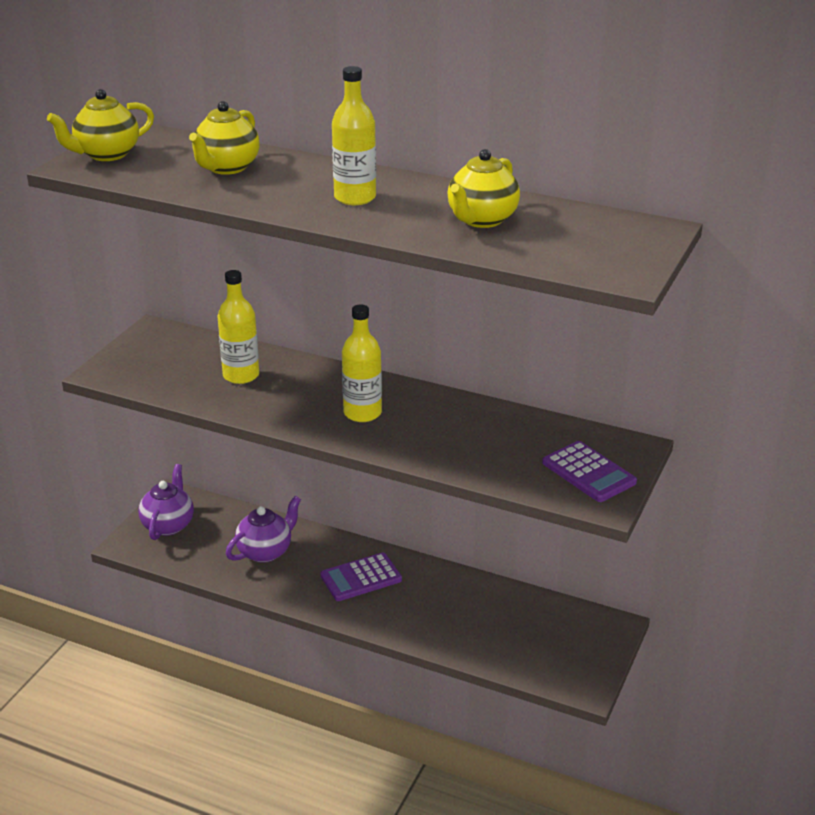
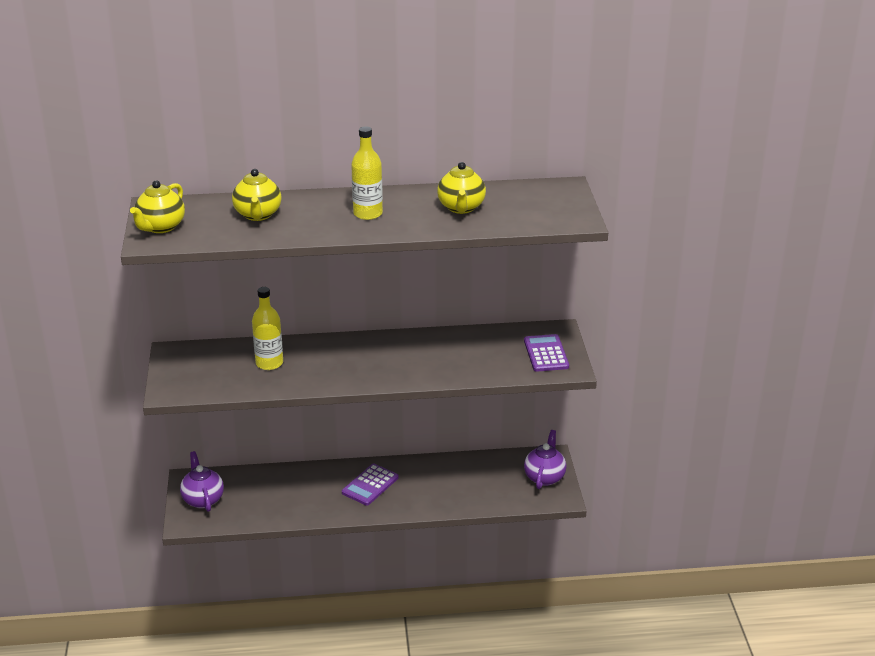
camera: 30 degrees left, 0 degrees up
(265, 551) = (290, 492): purple teapot -> purple teapot (544, 477)
(362, 413) = (376, 362): yellow bottle -> none
(589, 472) = (546, 354): purple calculator -> purple calculator turned 120 degrees counterclockwise

